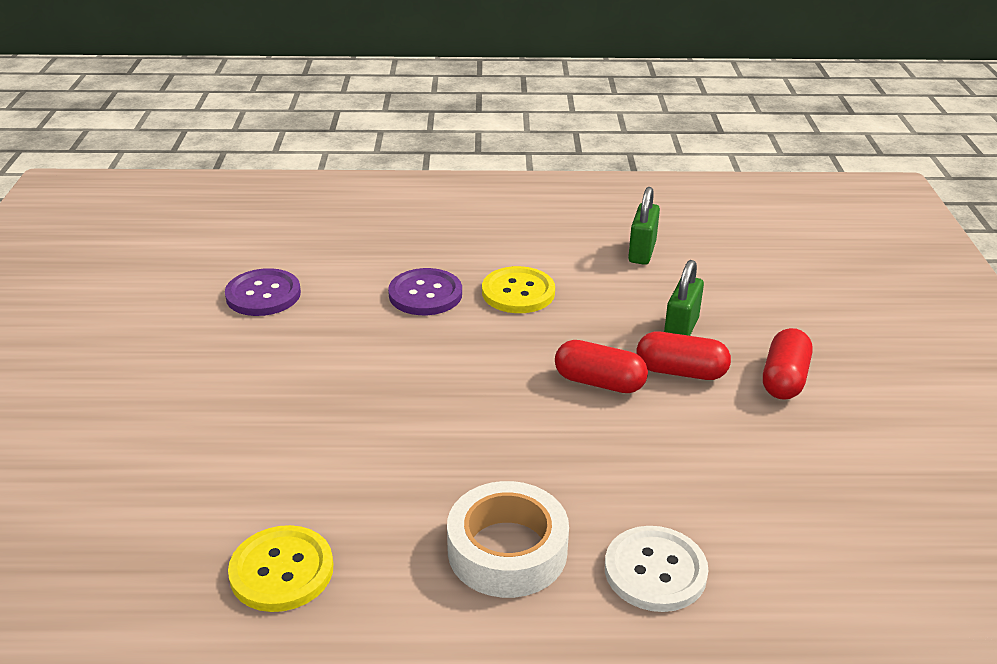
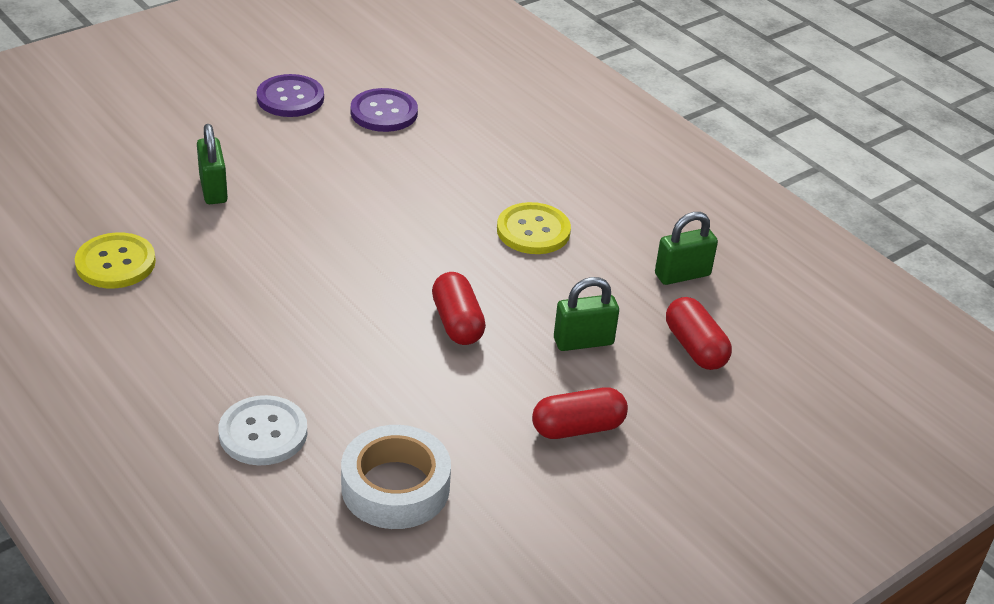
camera: 50 degrees right, 5 degrees up
(244, 445) = (213, 189): none -> green padlock
(425, 294) = (474, 185): purple button -> purple button (290, 98)
(507, 550) = (220, 352): white tape -> white tape (395, 487)
(681, 372) = (521, 362): red capsule -> red capsule (695, 347)

